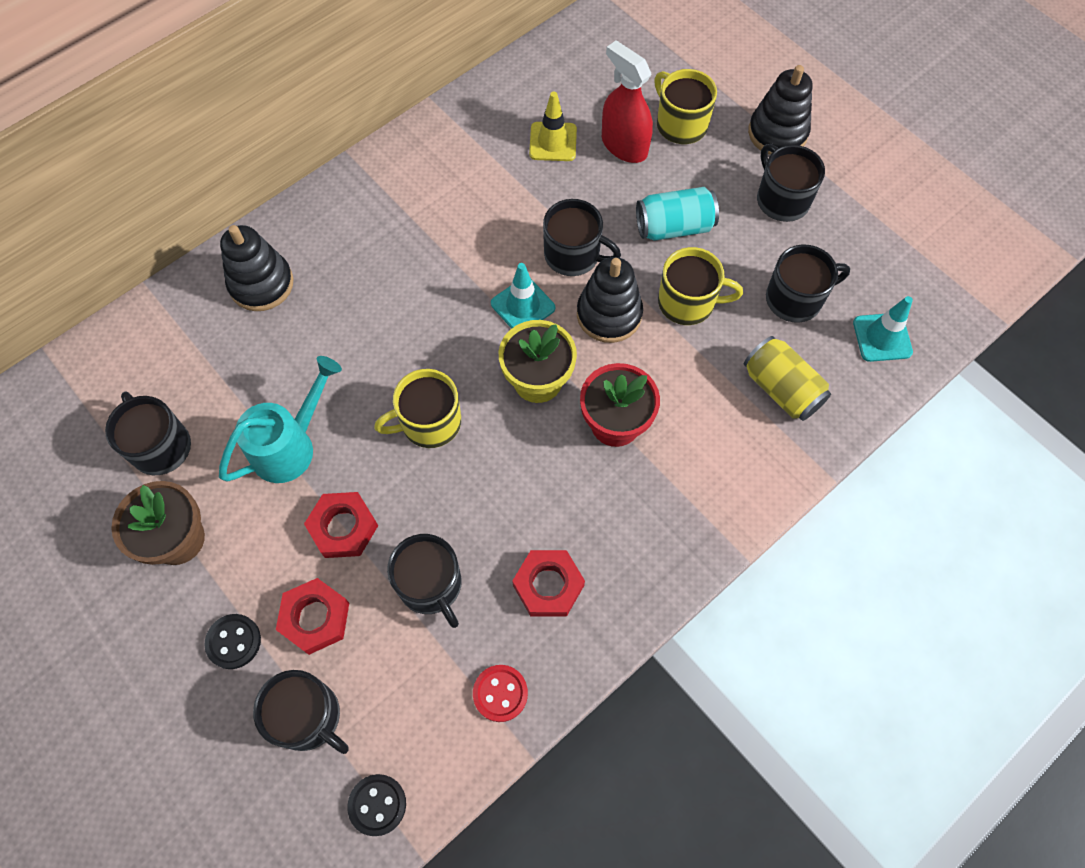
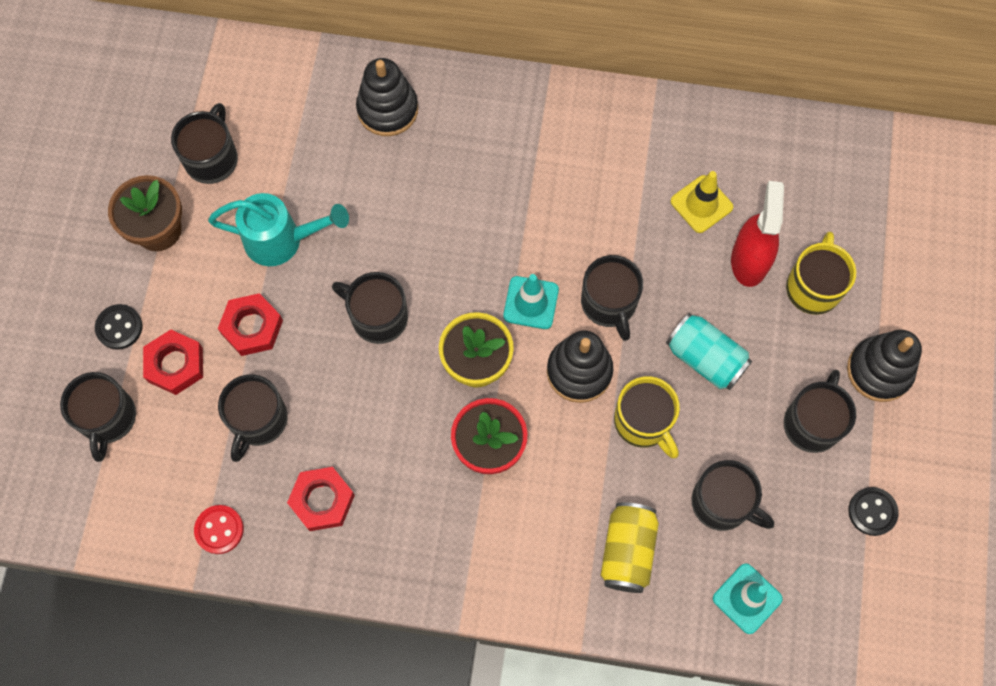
camera: 50 degrees right, 5 degrees up
(377, 805) = (86, 510): black button -> black button (872, 511)
(429, 422) = (378, 317): yellow mug -> black mug

